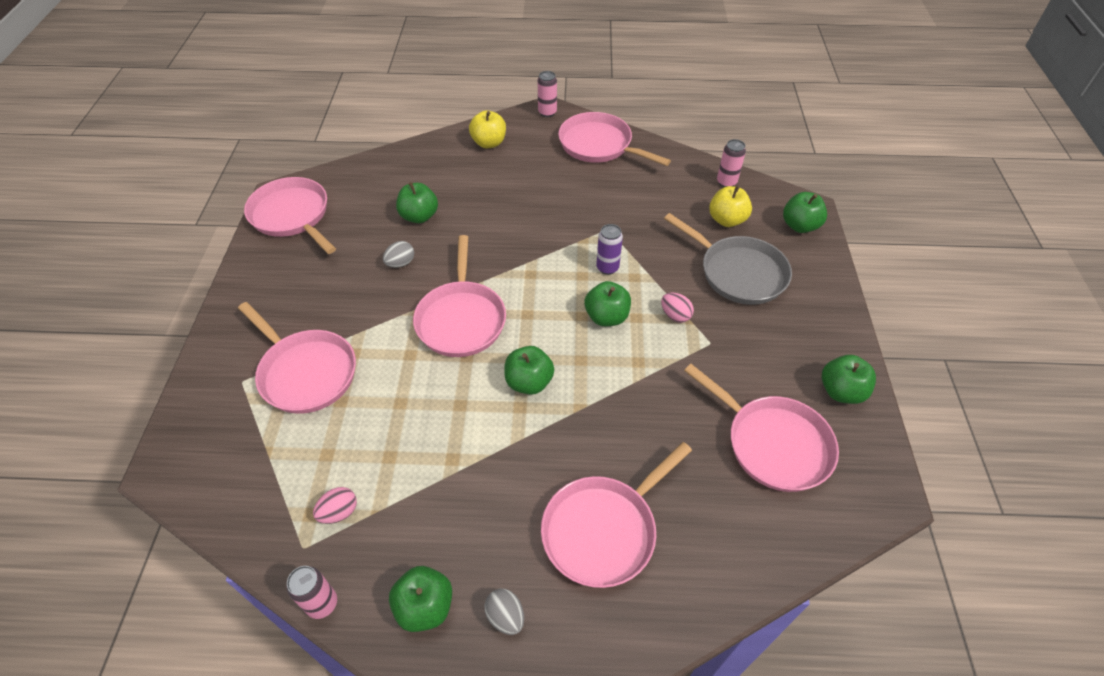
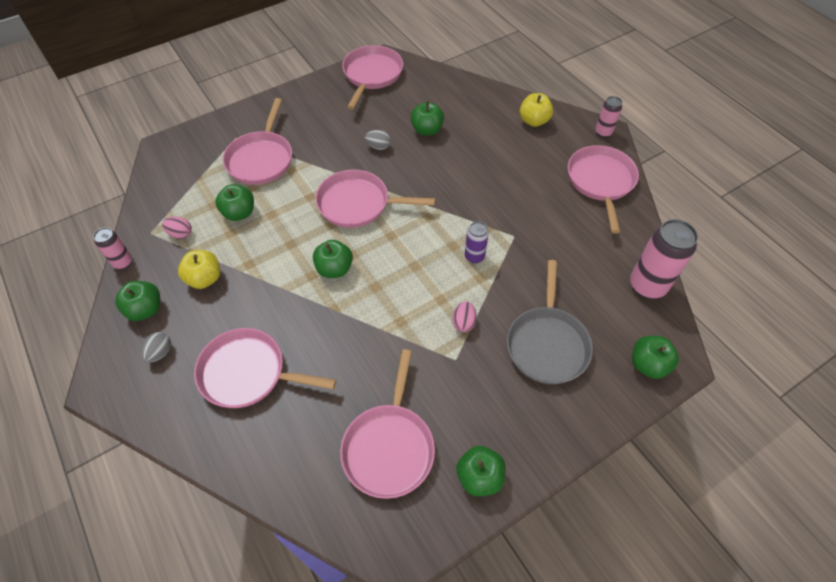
camera: 55 degrees right, 5 degrees up
(461, 319) = (358, 204): pink pan -> pink pan turned 45 degrees clockwise
(606, 317) = (426, 281): green apple -> green apple (239, 213)
(726, 182) = (647, 285): pink can -> pink can, size x1.82
(726, 220) = (601, 307): yellow apple -> yellow apple (204, 278)

